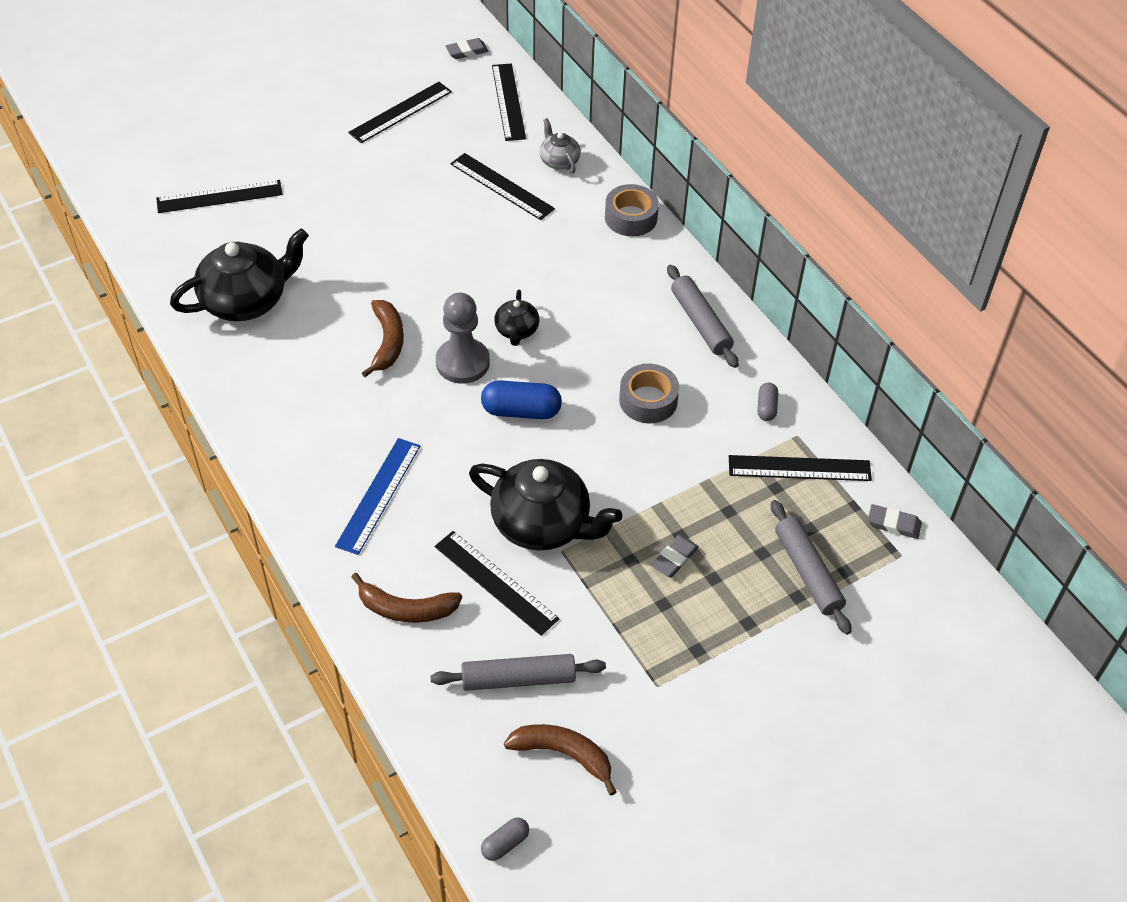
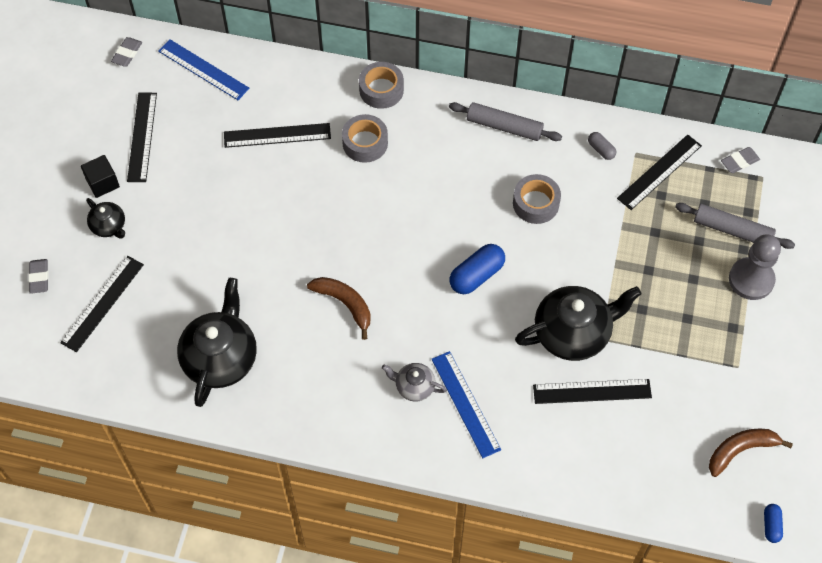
camera: 45 degrees left, 10 degrees up
(330, 121) = (102, 183): none -> black cube
(406, 609) = (566, 454): brown banana -> none
(462, 362) = (405, 276): grey pawn -> grey pawn (751, 279)
(505, 843) = (771, 525): grey capsule -> blue capsule
(508, 102) = (203, 70): black ruler -> blue ruler
(517, 330) = (410, 226): black teapot -> black teapot (109, 226)
(518, 679) = (670, 433): grey rolling pin -> none
(559, 161) = (289, 86): grey teapot -> grey teapot (414, 386)
(564, 244) = (365, 143): none -> grey tape
(674, 558) = (662, 286): grey eraser -> grey eraser (39, 277)

